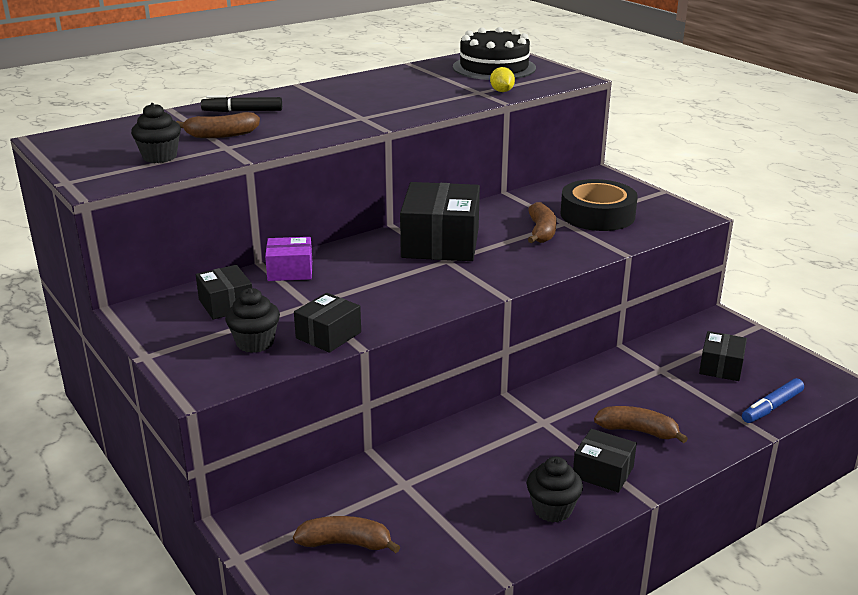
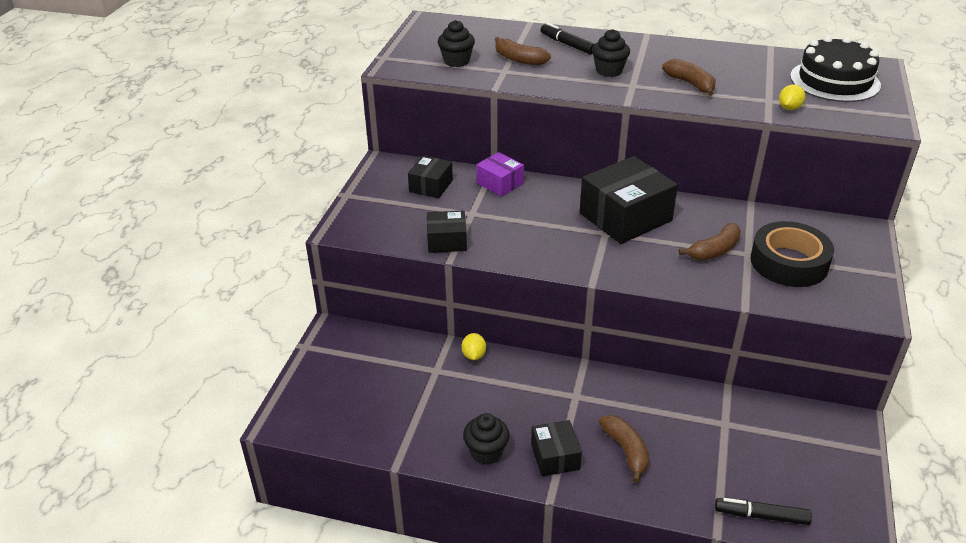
camera: 50 degrees right, 10 degrees up
(255, 343) = (404, 221): black cupcake -> black cupcake (609, 71)
(346, 543) = (358, 379): brown banana -> brown banana (690, 84)
(416, 450) = (474, 355): none -> yellow lemon
(721, 367) = (778, 457): black box -> none
(771, 407) = (761, 516): blue marker -> black marker

